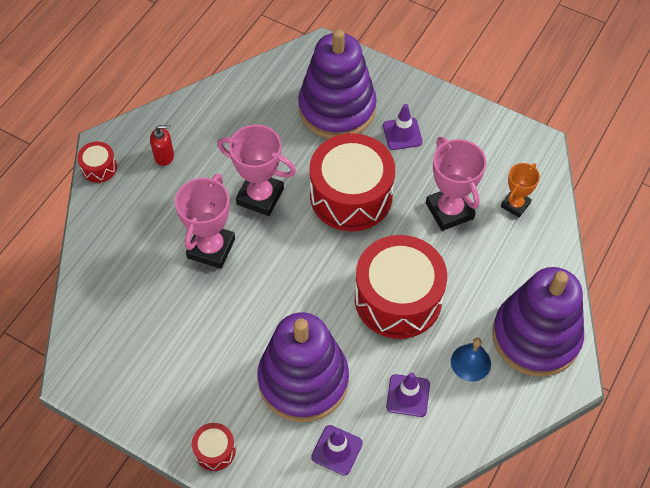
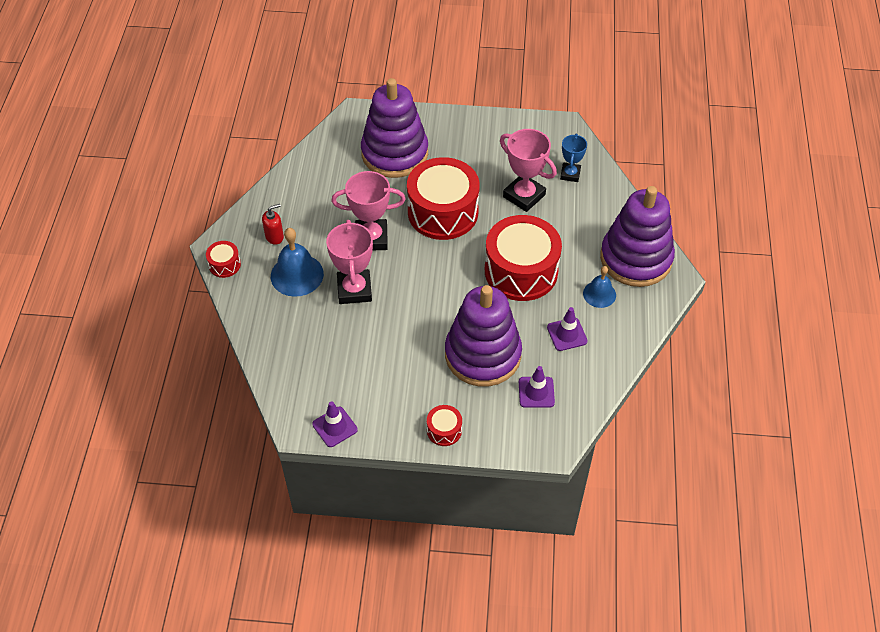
camera: 25 degrees left, 5 degrees down
(163, 207) = (297, 275): none -> blue bell
(402, 134) = (456, 154): purple traffic cone -> purple traffic cone (335, 427)
(515, 205) = (570, 174): orange trophy -> blue trophy

